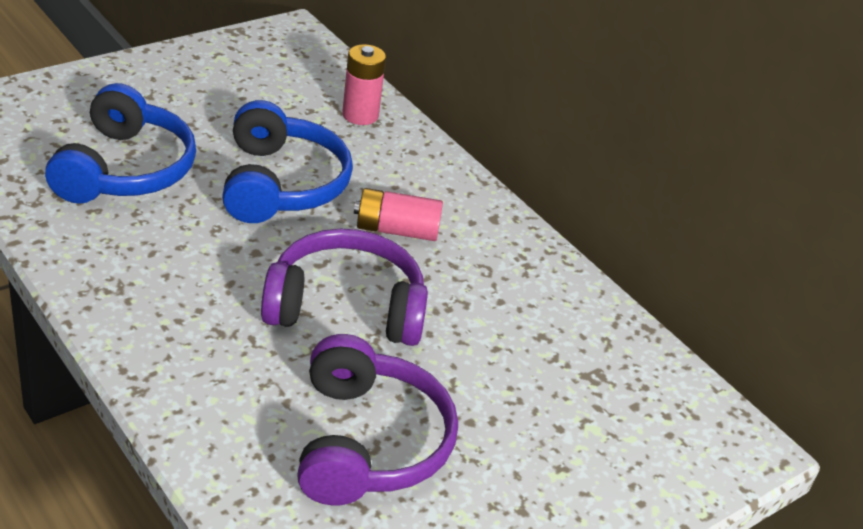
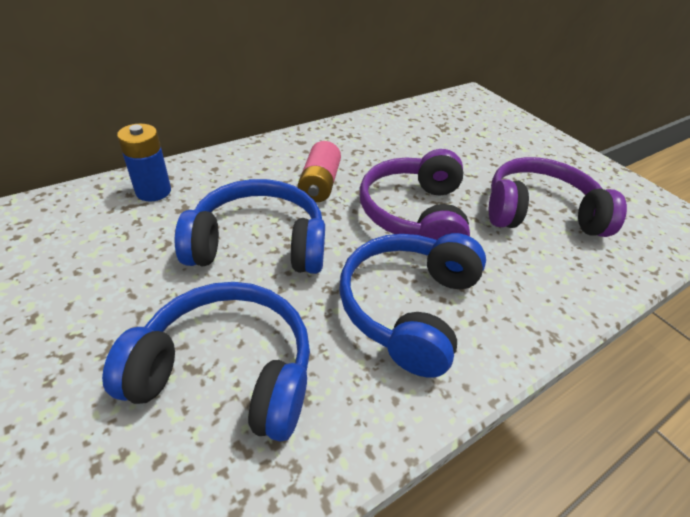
camera: 85 degrees left, 5 degrees up
(187, 281) = (408, 307): none -> blue headphones
(360, 115) = (153, 191): pink battery -> blue battery

